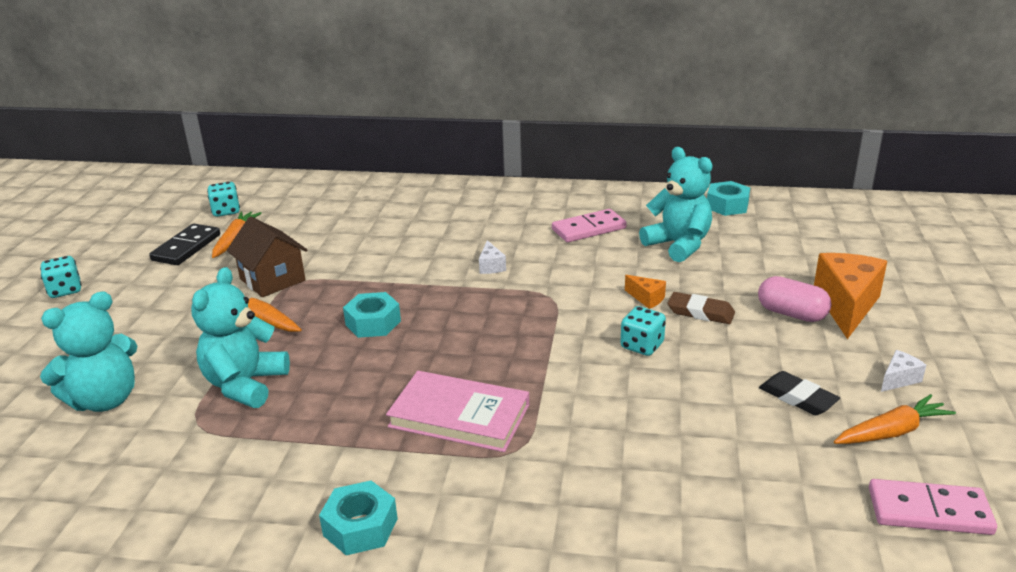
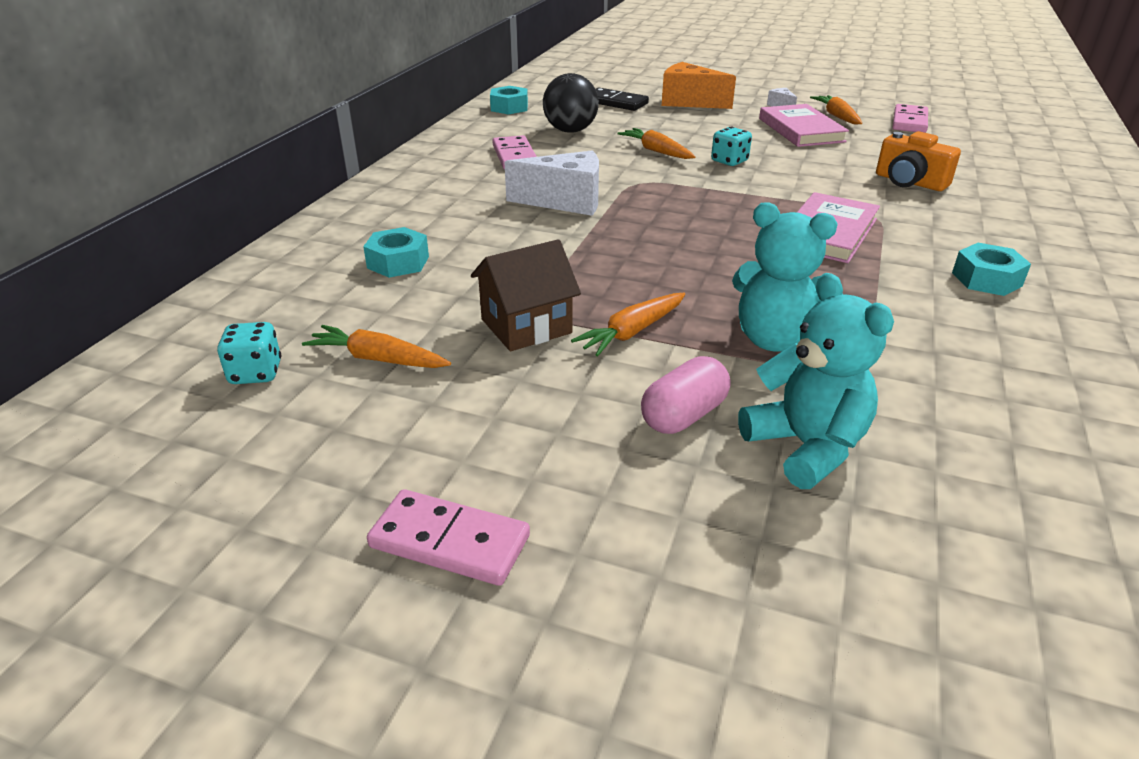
camera: 80 degrees left, 5 degrees up
(65, 290) = (449, 542): turquoise dice -> pink domino
(186, 247) = (367, 407): black domino -> black domino (615, 102)
(373, 323) = (660, 264): turquoise nut -> turquoise nut (398, 262)
(491, 266) = (566, 201): white cheese -> white cheese, size x2.20
(641, 489) = (909, 182): none -> orange camera
(647, 298) = (656, 151): orange cheese -> orange carrot
(678, 245) = (570, 131): turquoise teddy bear -> black ball
(700, 312) = (684, 138): brown eraser -> none
(791, 314) = (695, 116): pink capsule -> pink capsule (684, 415)
(798, 397) = (801, 130): black eraser -> pink book

